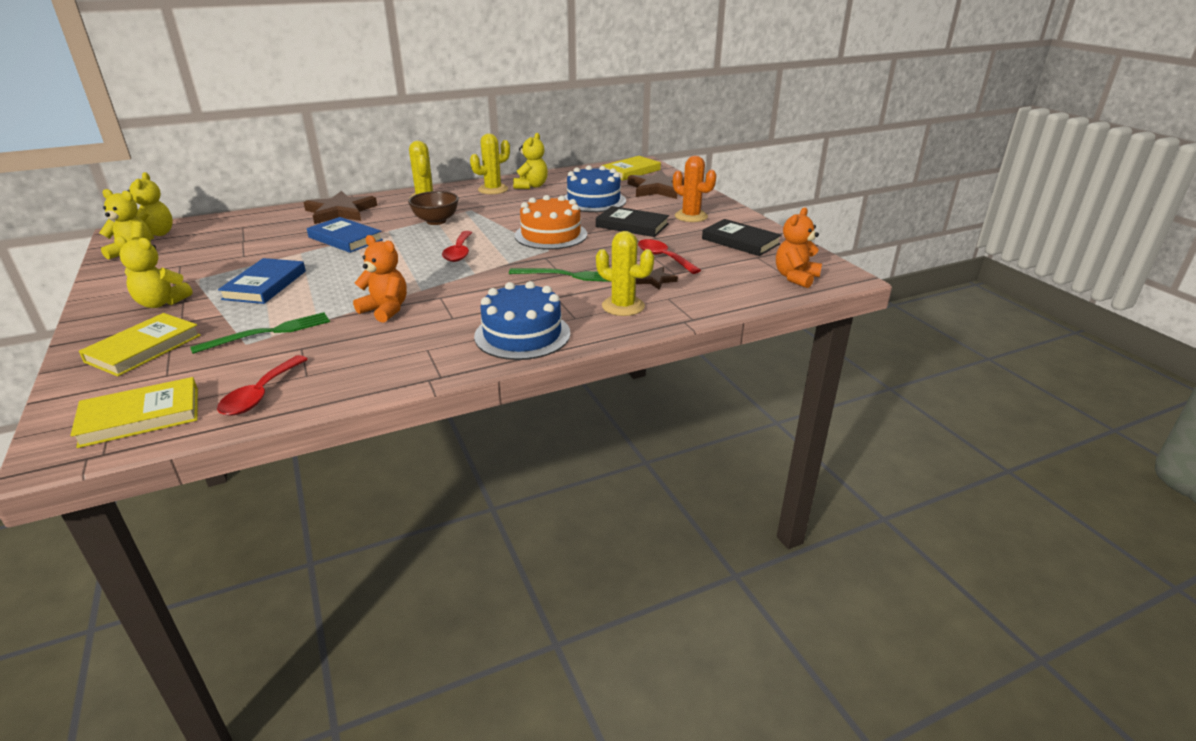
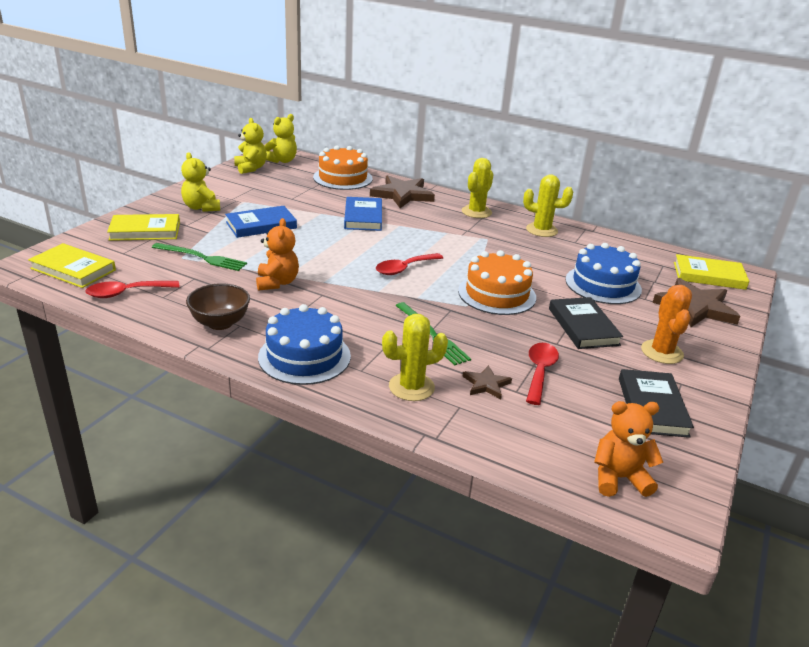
camera: 50 degrees right, 0 degrees up
(256, 222) = (342, 178): none -> orange cake
(436, 221) = (443, 235): brown bowl -> brown bowl (220, 323)
(531, 186) = (579, 243): yellow teddy bear -> none
(623, 306) = (411, 387): yellow cactus -> yellow cactus turned 75 degrees clockwise

